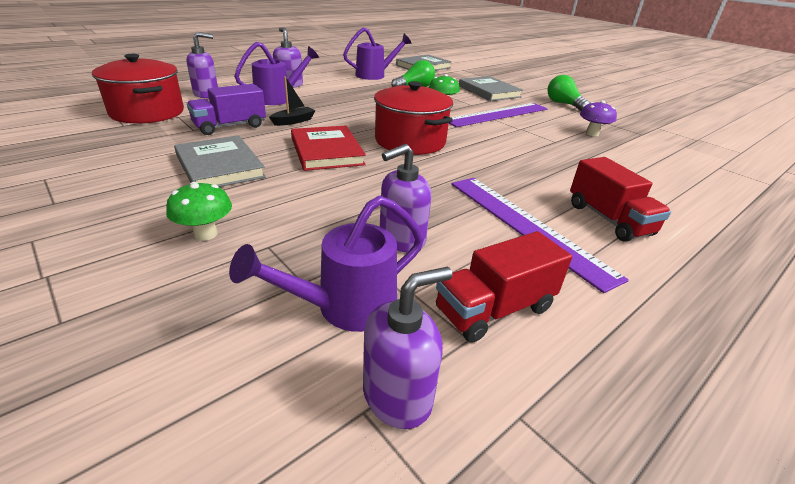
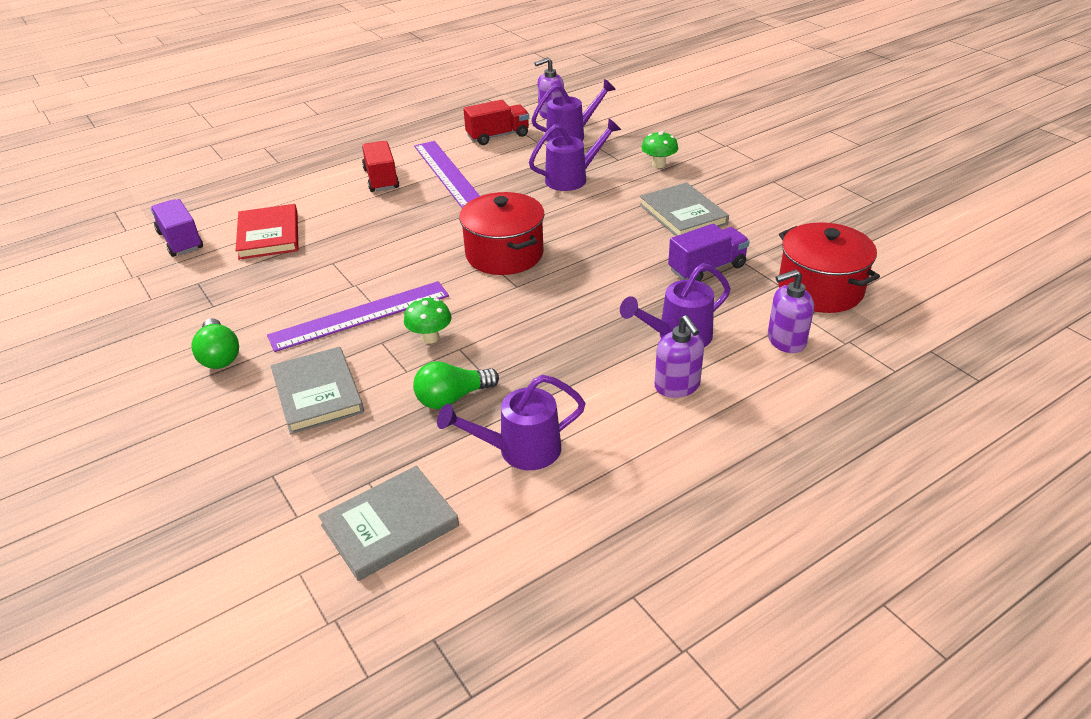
camera: 170 degrees left, 5 degrees up
(293, 121) = (639, 282): black boat -> none
(326, 151) = (593, 235): red book -> red book (269, 235)
(346, 213) = (572, 179): none -> purple watering can
(401, 239) = (537, 164): purple soap dispenser -> none
(592, 133) = (266, 280): purple mushroom -> none
(714, 160) = (180, 241): none -> purple truck

